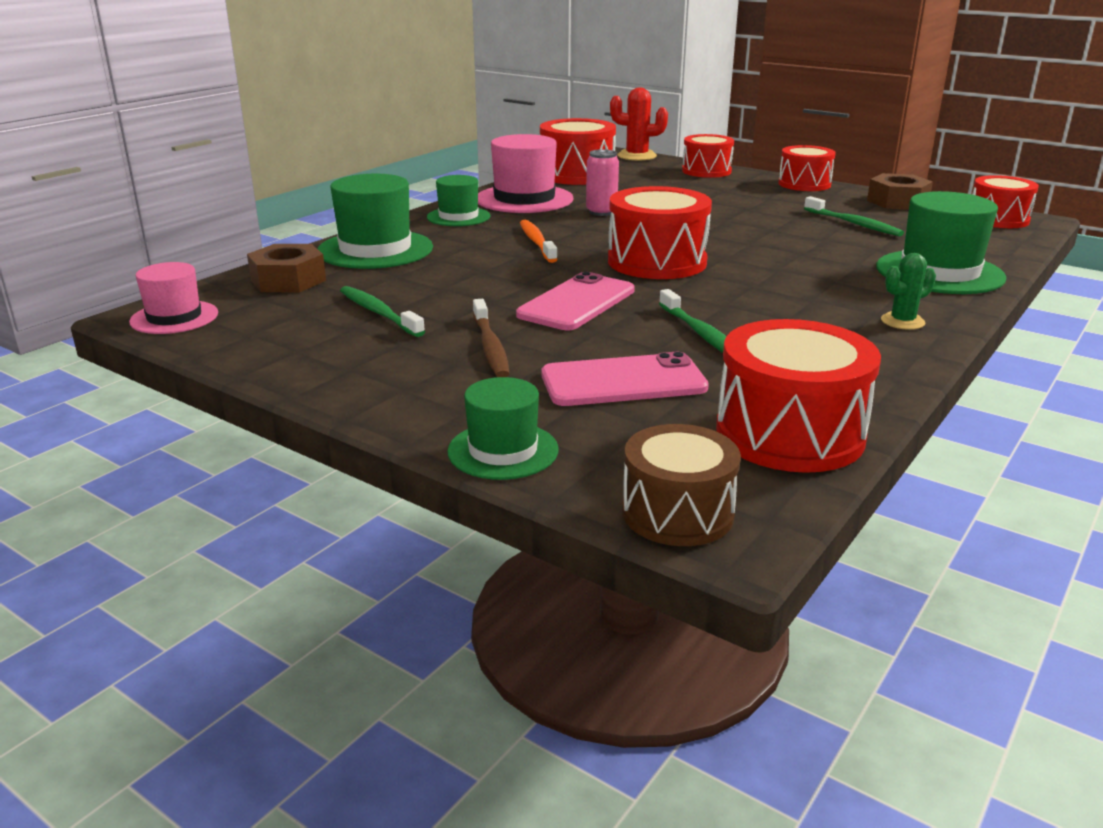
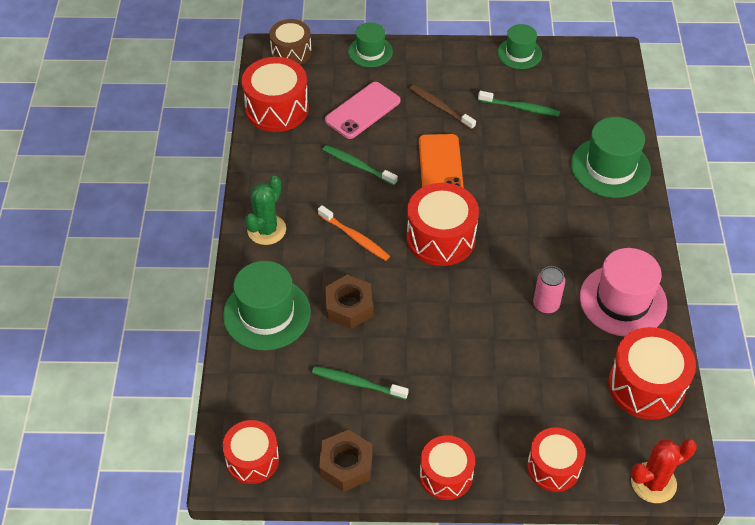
camera: 145 degrees right, 25 degrees up
(174, 317) = (600, 59): pink hat -> none
(288, 280) = (603, 112): brown nut -> brown nut (349, 307)
(458, 217) = (626, 241): green hat -> green hat (519, 53)
(537, 242) = (534, 228): orange toothbrush -> orange toothbrush (355, 237)
(577, 303) = (440, 165): pink phone -> orange phone
(902, 321) = (266, 230): green cactus -> green cactus, size x1.54

